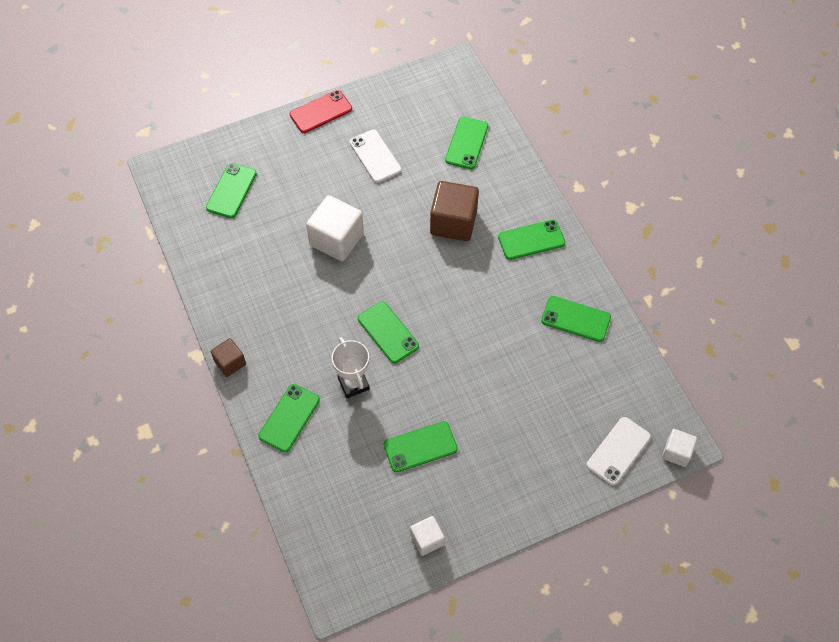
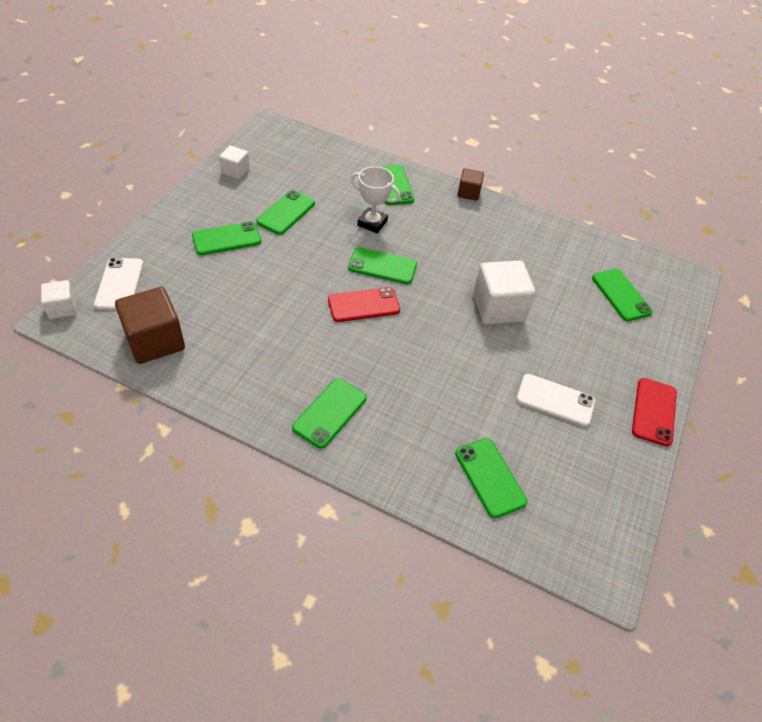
camera: 135 degrees right, 10 degrees down
(436, 306) = (363, 305): none -> red phone
(453, 222) = (418, 383): brown cube -> brown cube (155, 341)
(575, 319) = (228, 364): green phone -> green phone (226, 239)

